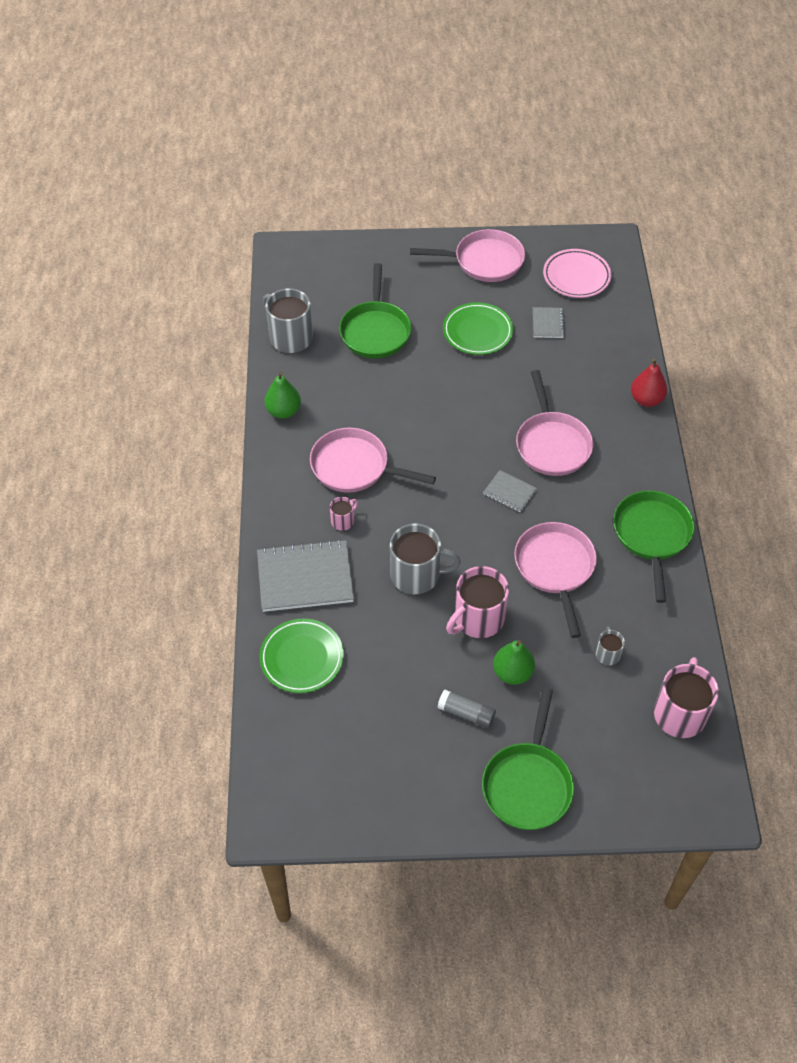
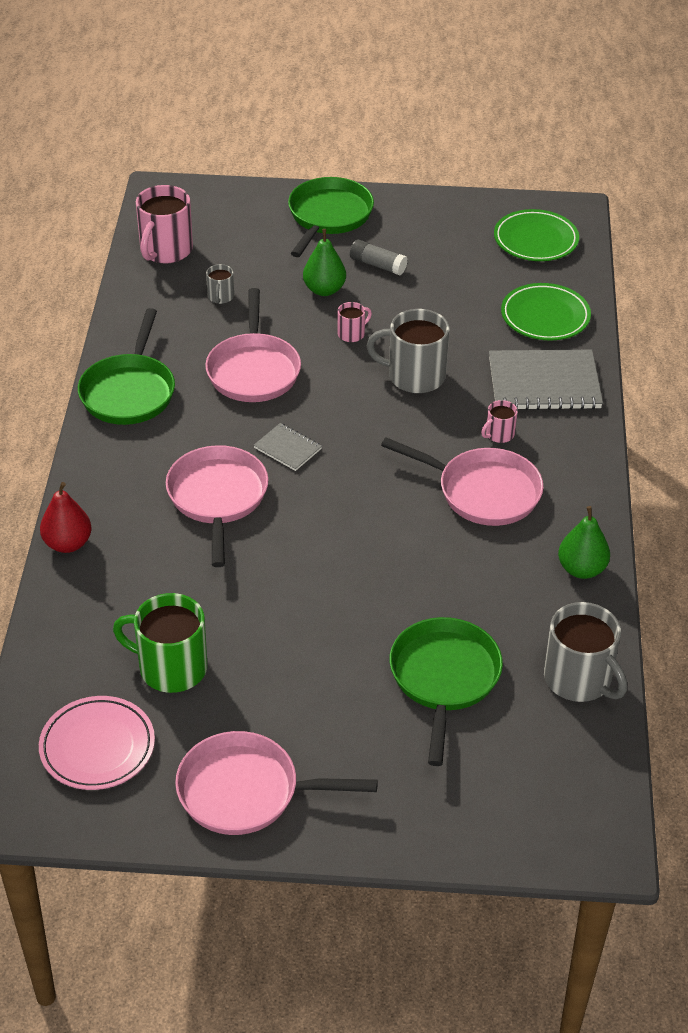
camera: 175 degrees left, 10 degrees down
(477, 332) = (284, 663): green plate -> green plate (535, 240)
(478, 618) = (352, 334): pink mug -> pink mug, size x0.49
(548, 323) = (171, 667): grey notebook -> green mug

